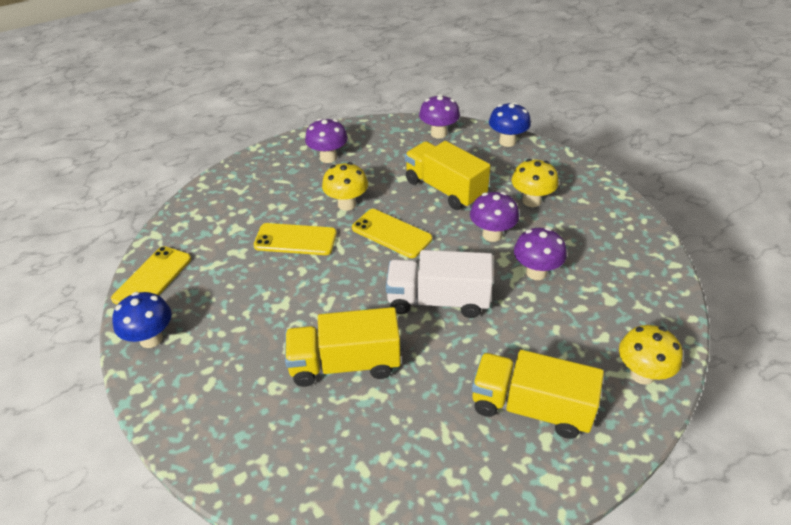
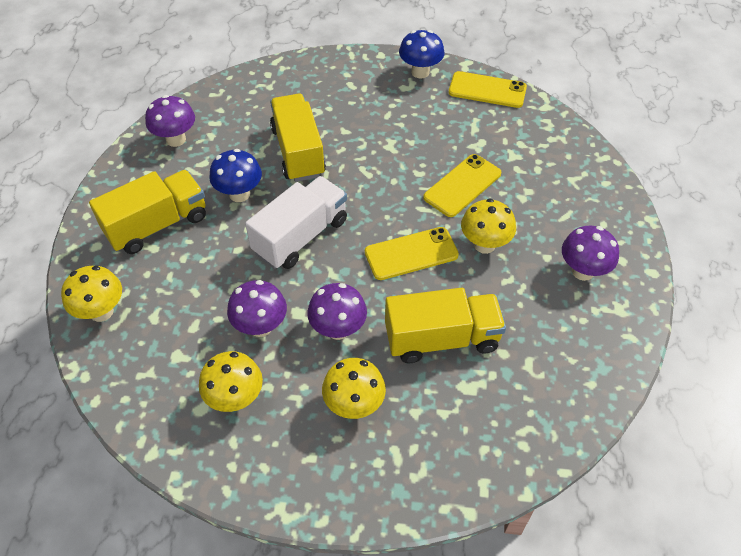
camera: 125 degrees right, 10 degrees up
(152, 278) = (487, 90): yellow phone -> yellow phone turned 45 degrees counterclockwise
(345, 364) = (298, 152): yellow truck -> yellow truck turned 45 degrees counterclockwise
(439, 133) = (558, 407): purple mushroom -> purple mushroom (176, 139)
(507, 142) = (483, 472): blue mushroom -> blue mushroom (239, 194)
(595, 251) = (235, 398): none -> yellow mushroom

